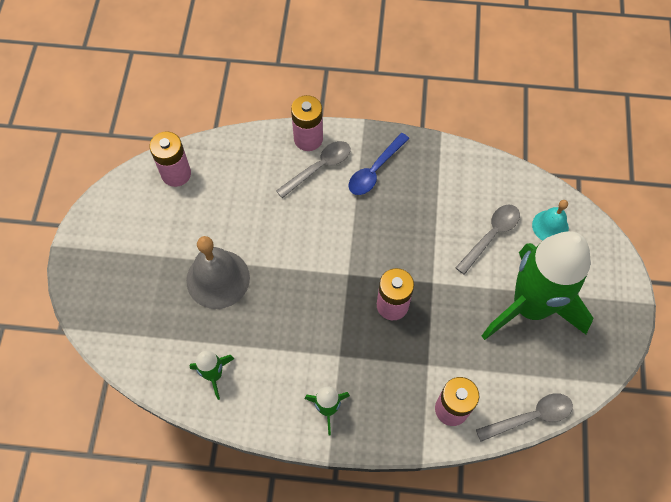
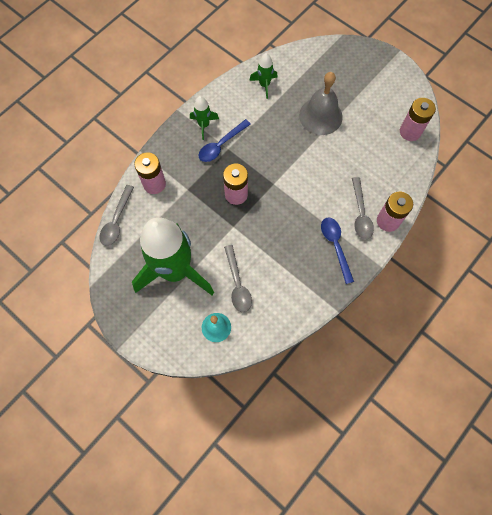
camera: 125 degrees right, 5 degrees up
(341, 367) = (221, 145): none -> blue spoon

